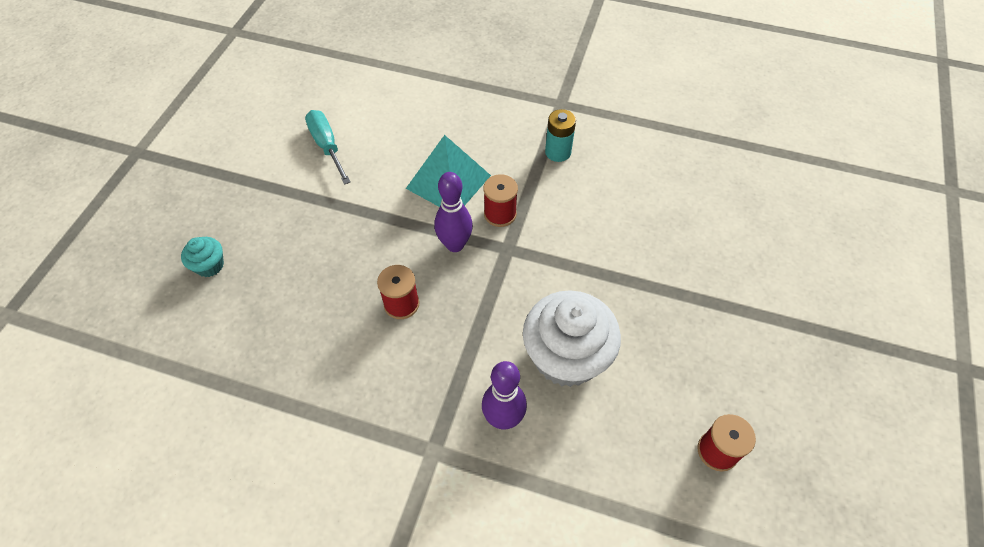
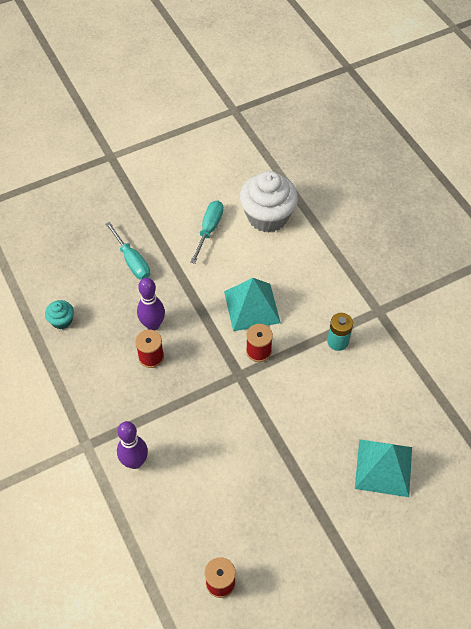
camera: 45 degrees right, 0 degrees up
(209, 265) = (83, 254): turquoise cupcake -> turquoise cupcake (62, 321)
(276, 231) = (132, 261): none -> turquoise screwdriver
(455, 245) = (214, 348): purple bowling pin -> purple bowling pin (153, 325)
(566, 357) = (201, 461): white cupcake -> white cupcake (267, 216)
(716, 221) = (383, 467): none -> turquoise pyramid

